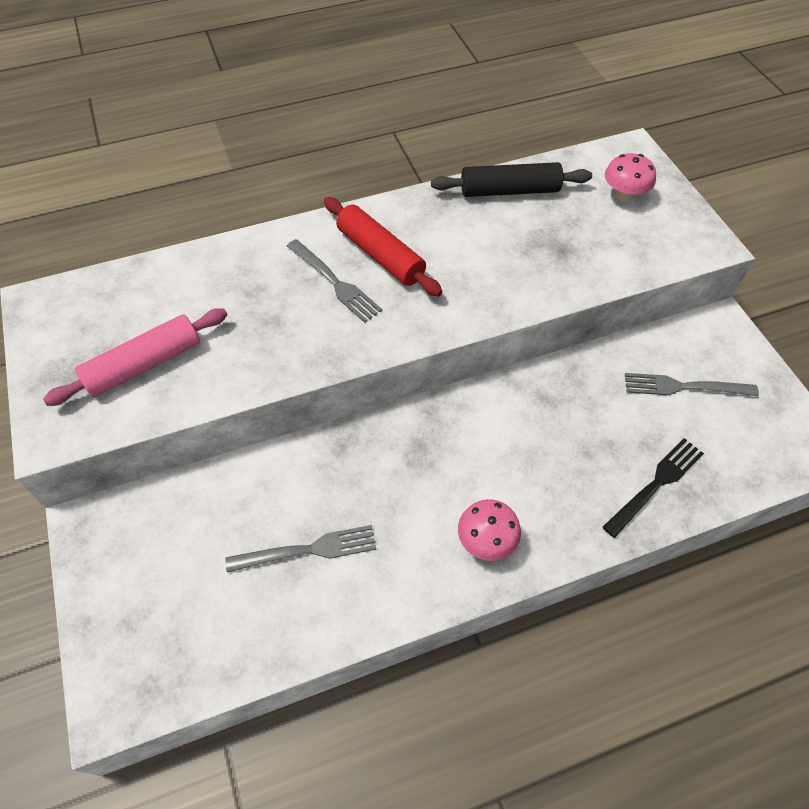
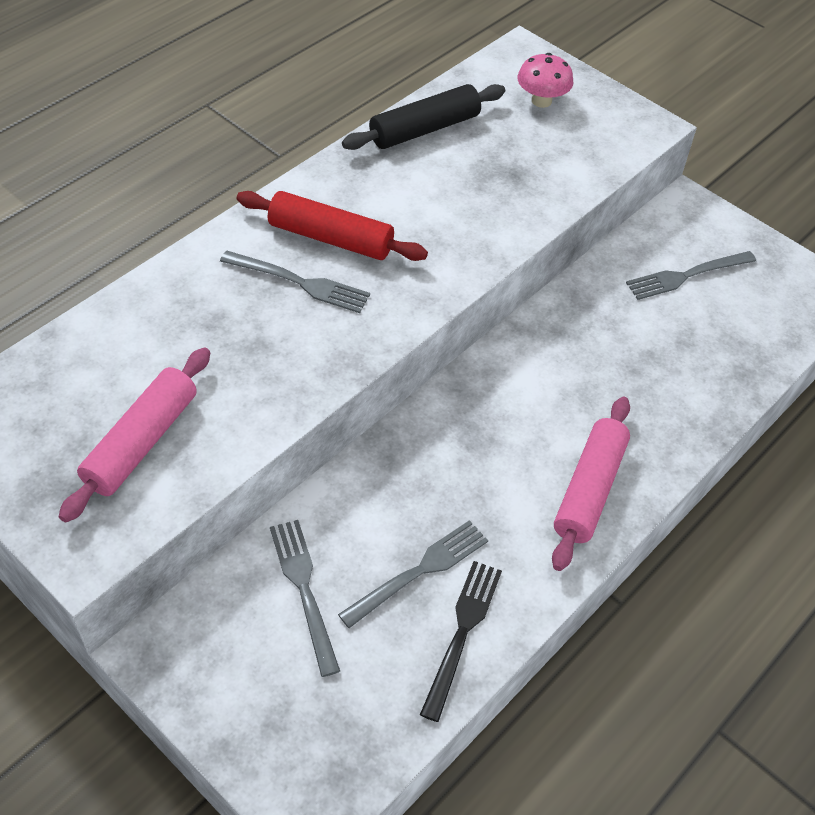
camera: 30 degrees left, 5 degrees down
(215, 525) = (303, 589): none -> grey fork
(486, 541) = (589, 489): pink mushroom -> pink rolling pin
(656, 484) = (711, 375): black fork -> black fork (462, 632)

